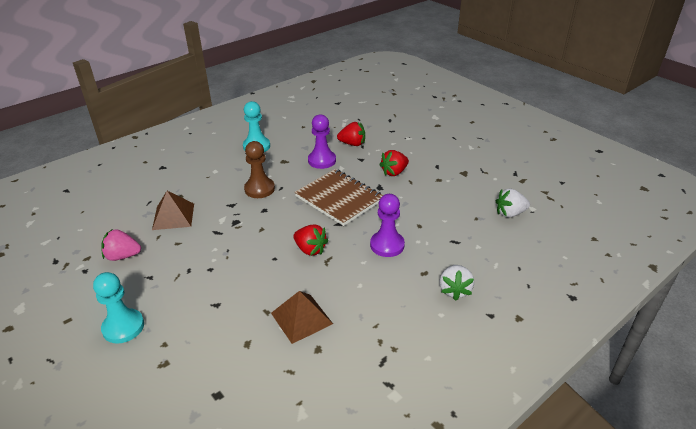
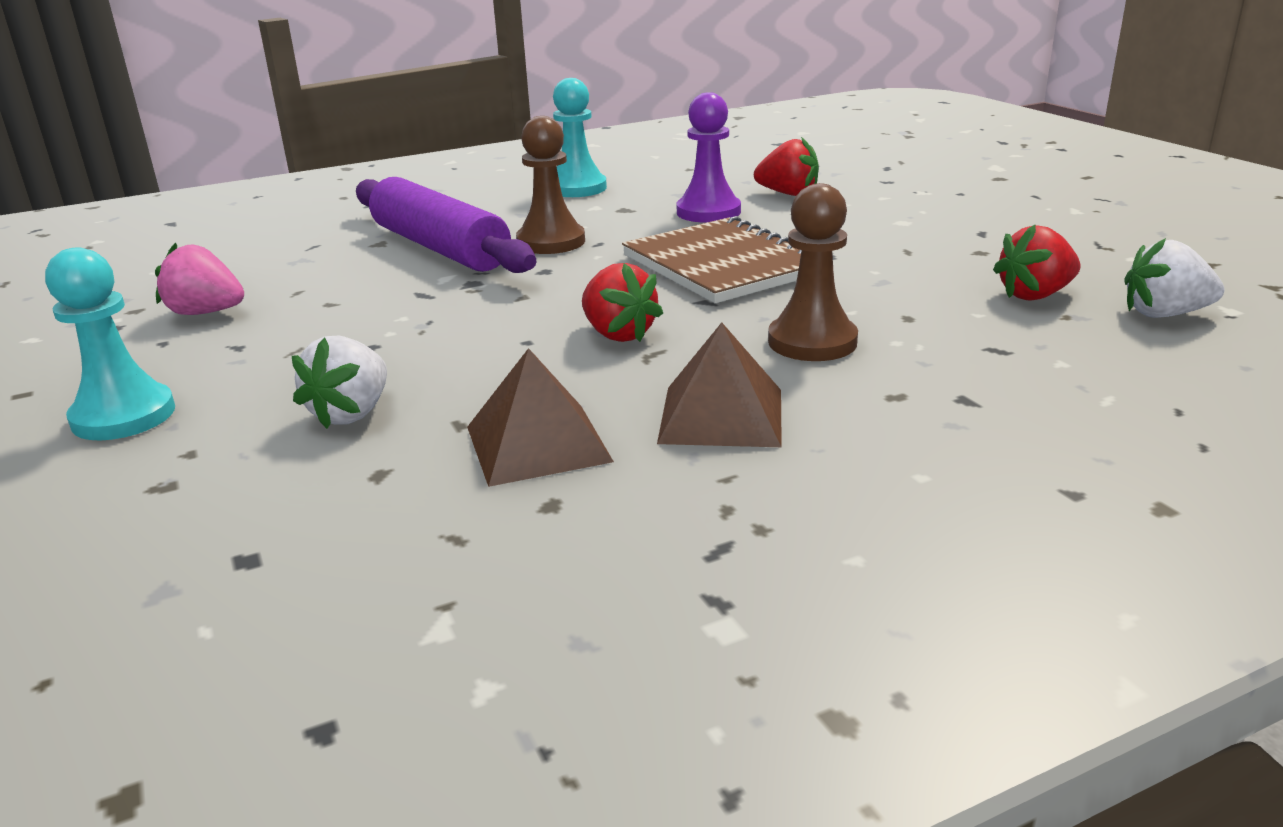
camera: 15 degrees right, 10 degrees down
(173, 216) = (347, 267): brown pyramid -> brown pyramid (721, 415)
(210, 198) = (440, 248): none -> purple rolling pin
(387, 245) = (812, 342): purple pawn -> brown pawn
(394, 172) = (871, 236): red strawberry -> red strawberry (1035, 295)
(454, 290) = (974, 434): white strawberry -> white strawberry (352, 413)

